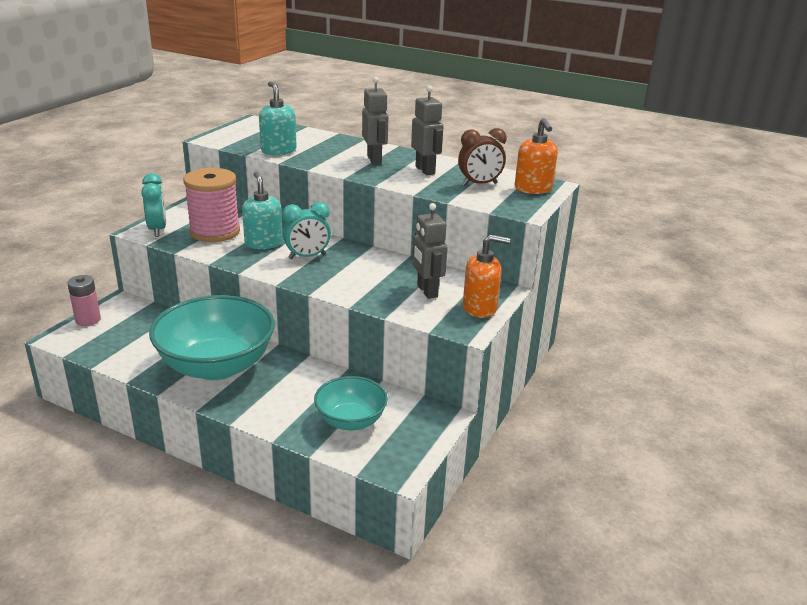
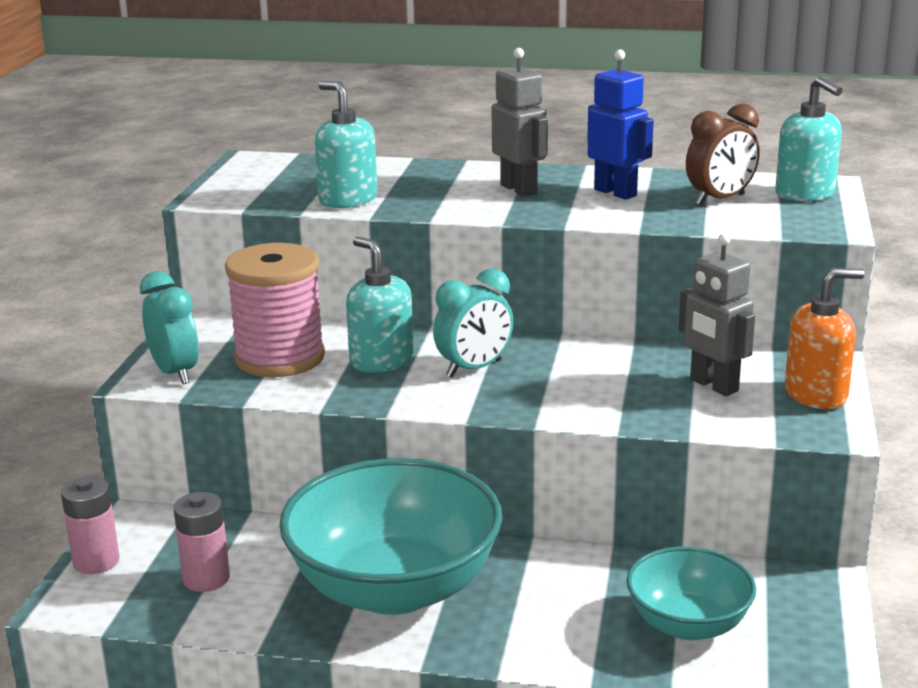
camera: 15 degrees left, 5 degrees down
(131, 340) = (206, 579): none -> pink battery
(425, 170) = (615, 192): grey robot -> blue robot
(533, 189) = (805, 194): orange soap dispenser -> turquoise soap dispenser

